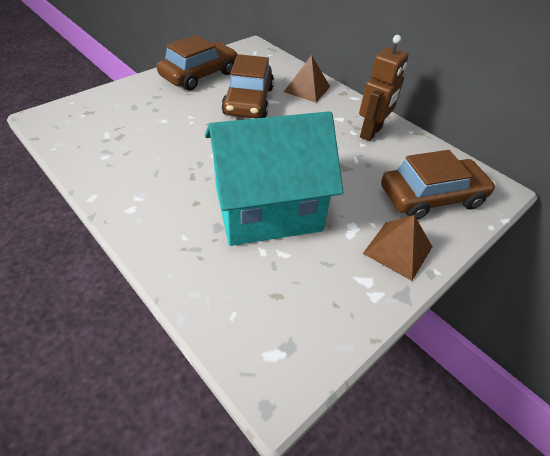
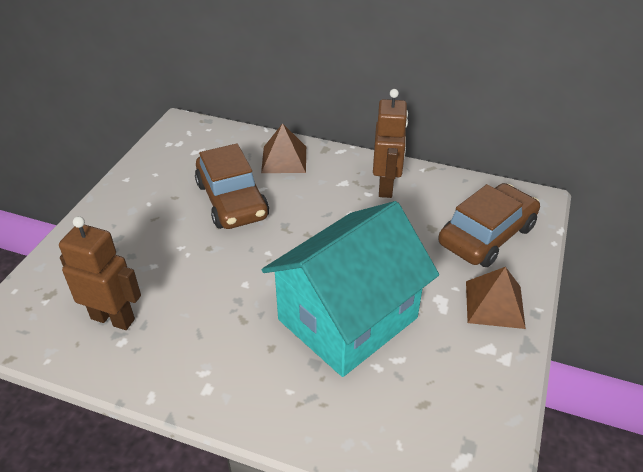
camera: 25 degrees left, 5 degrees down
(111, 141) = (113, 318): none -> brown robot
(199, 75) = (147, 188): brown car -> none

